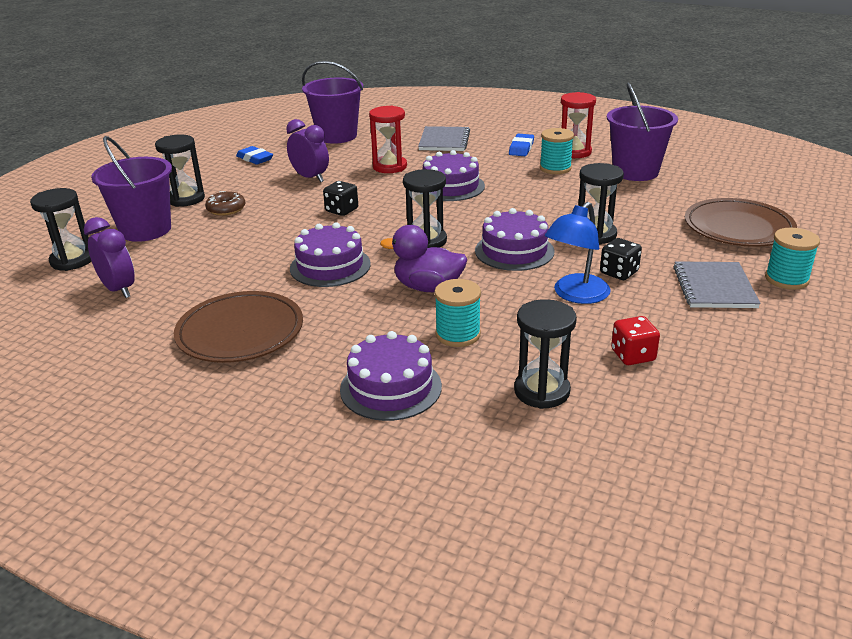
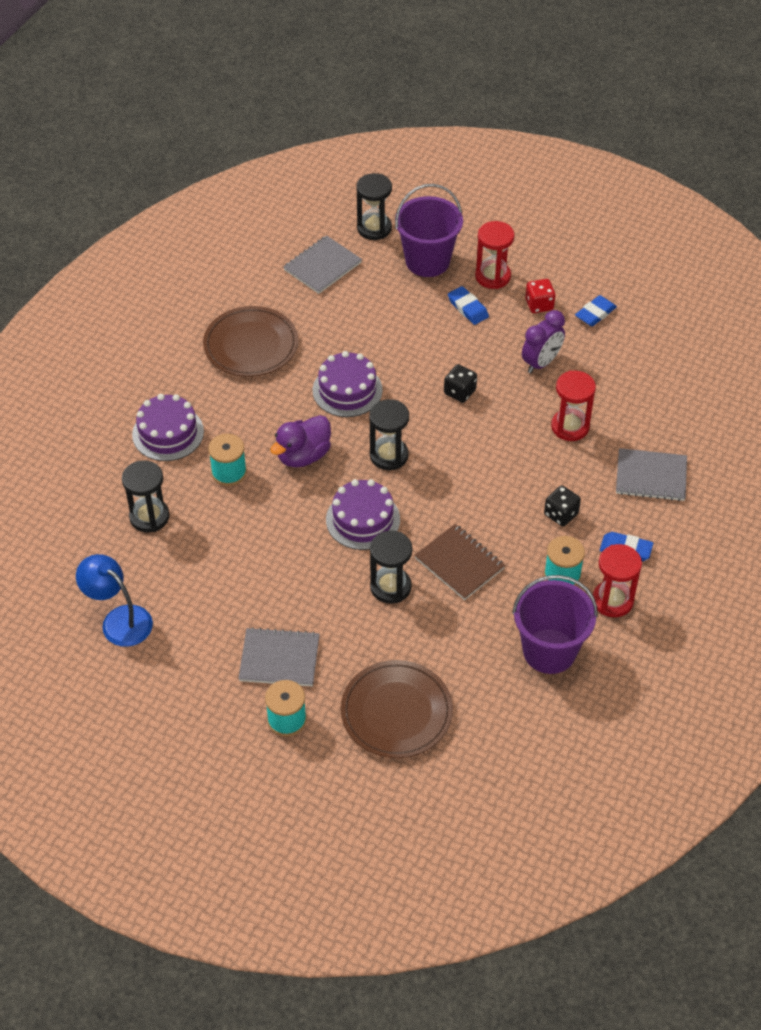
camera: 90 degrees right, 20 degrees up
(119, 290) = (322, 266): purple clock -> grey notebook
(186, 199) = (492, 276): black hourglass -> red hourglass
(226, 209) = (468, 308): brown donut -> blue eraser
(337, 136) = (665, 377): purple bucket -> none
(428, 287) = (303, 455): purple duck -> purple duck turned 150 degrees counterclockwise
(451, 186) = (513, 478): purple cake -> none
(556, 206) = (459, 563): none -> brown notebook
(575, 295) = (278, 555): blue lamp -> blue lamp (119, 620)
(619, 272) = (313, 592): black dice -> black dice (561, 514)
(633, 355) = (184, 578): red dice -> red dice (539, 305)

